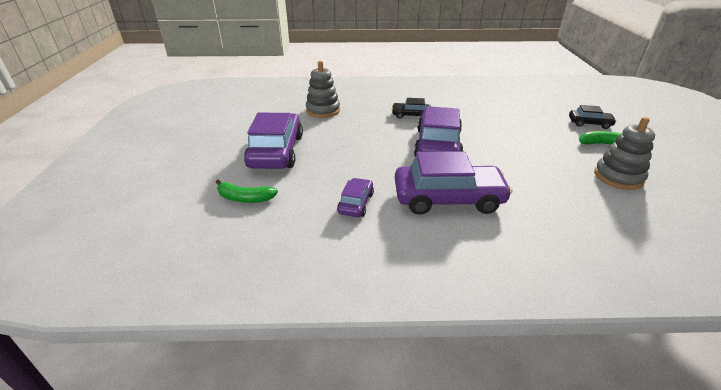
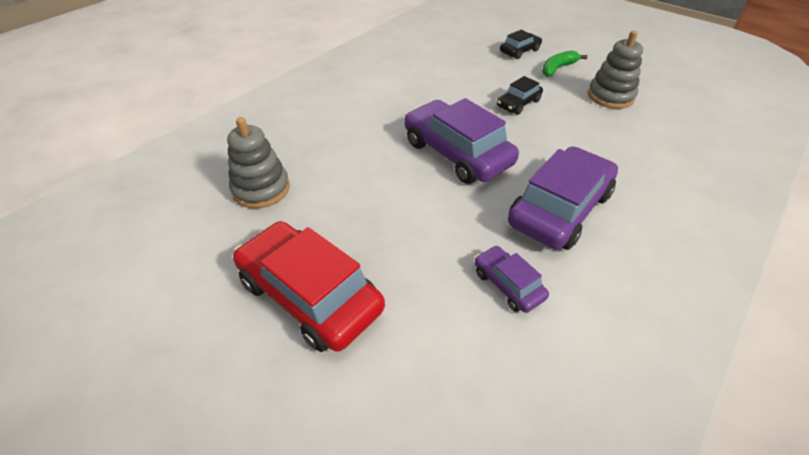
camera: 50 degrees left, 10 degrees up
(245, 198) = (395, 396): green banana -> none
(276, 151) = (310, 295): purple car -> red car
(411, 115) = (372, 130): black car -> black car (518, 103)

